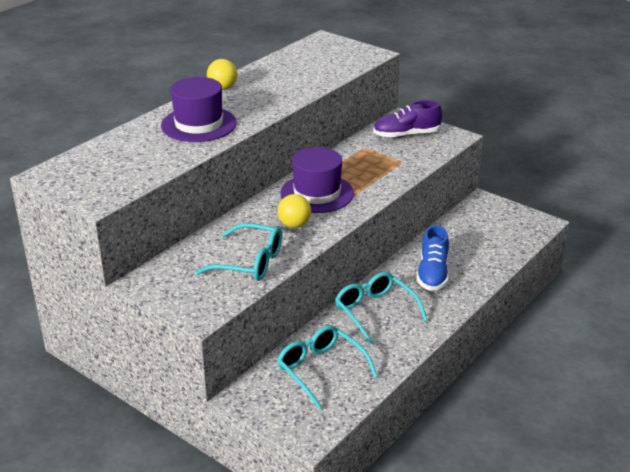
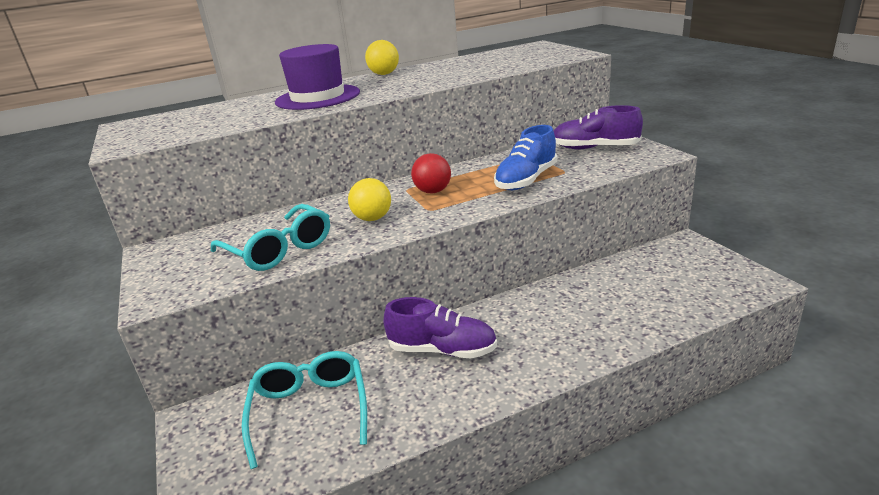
camera: 30 degrees right, 5 degrees down
(317, 193) = (433, 191): purple hat -> red ball
(375, 312) = (443, 350): turquoise glasses -> purple shoe
(432, 274) = (555, 318): blue shoe -> blue shoe (526, 180)

